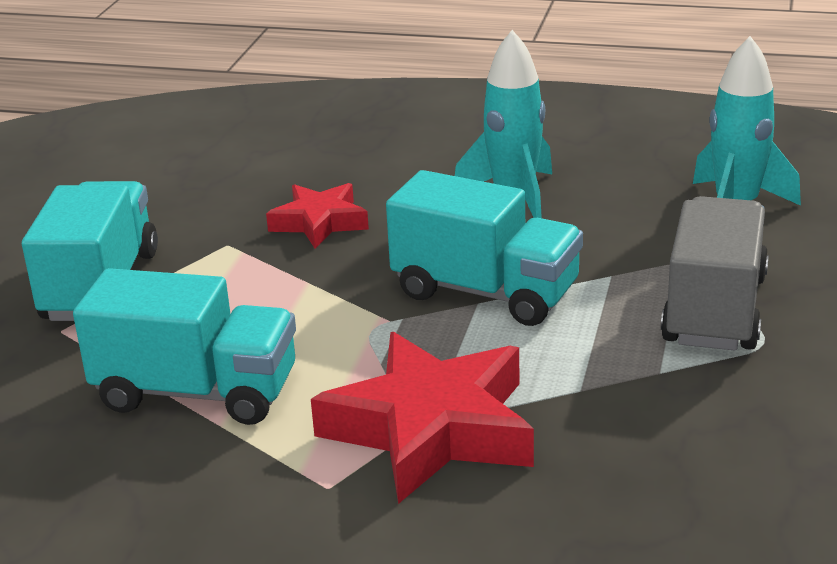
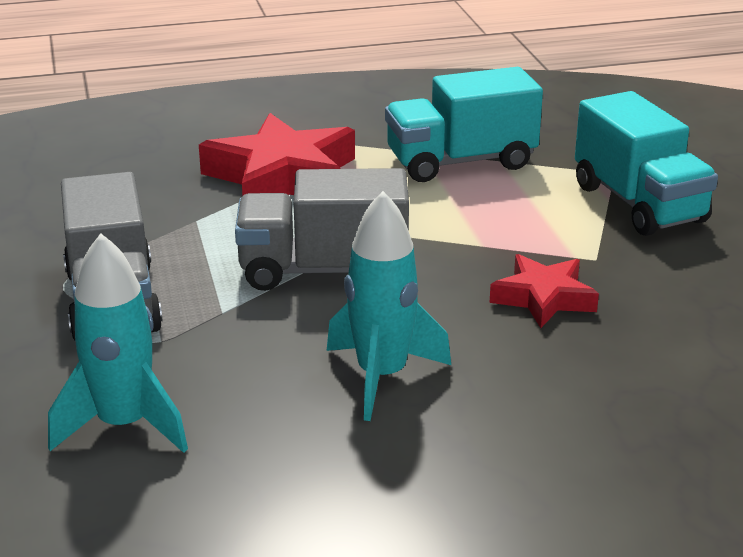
camera: 150 degrees right, 0 degrees up
(486, 292) = (323, 270): turquoise truck -> grey truck

